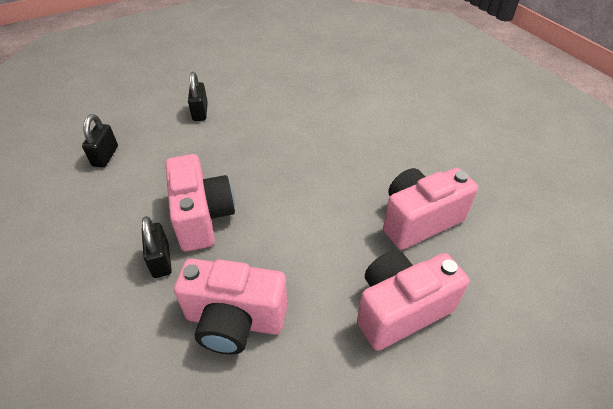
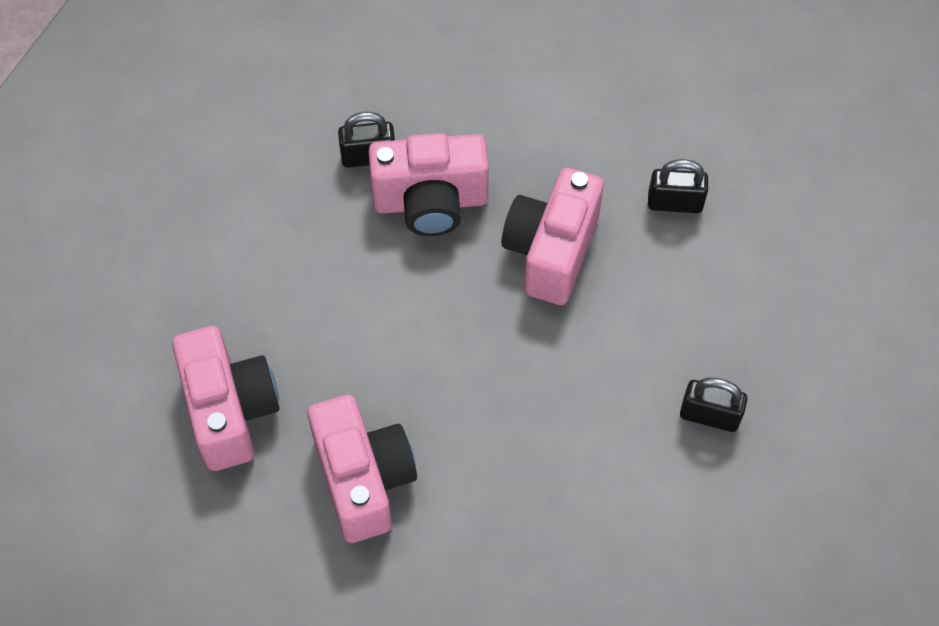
camera: 100 degrees right, 15 degrees up
(105, 156) = (579, 80): black padlock -> black padlock (709, 415)
(234, 320) = (264, 231): pink camera -> pink camera (551, 251)

